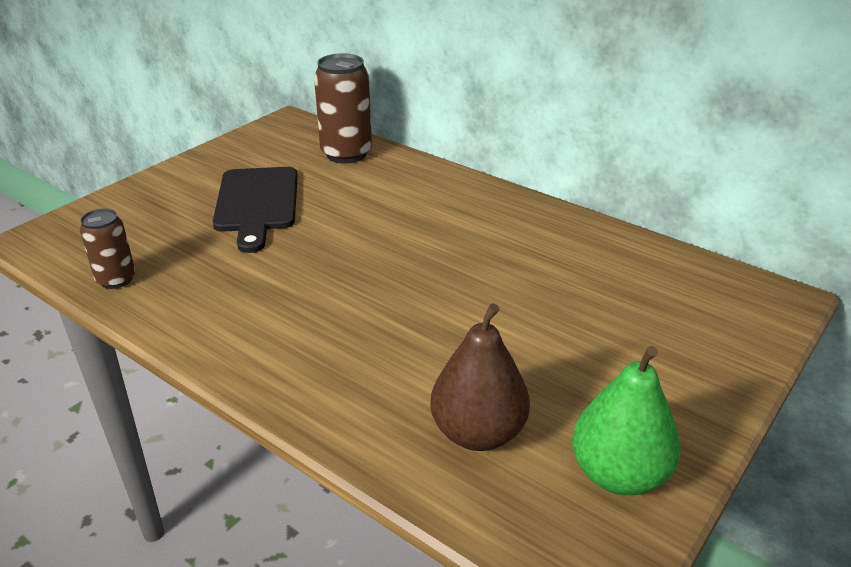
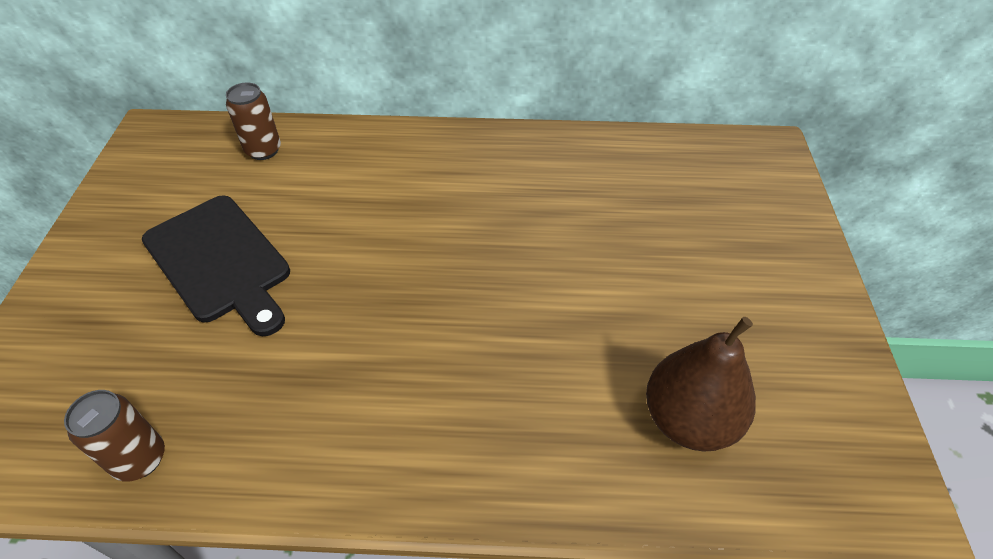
camera: 35 degrees left, 15 degrees up
(346, 154) = (263, 150): brown can -> brown can, size x0.60
(618, 474) = (821, 391): green pear -> none

